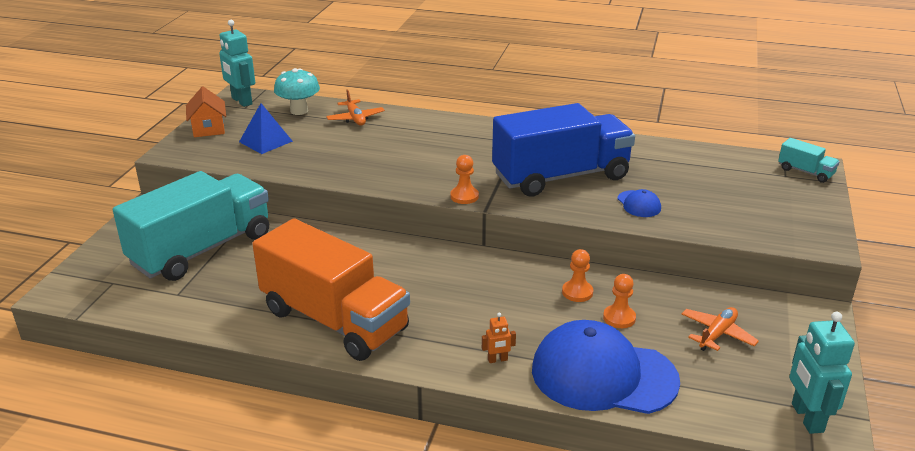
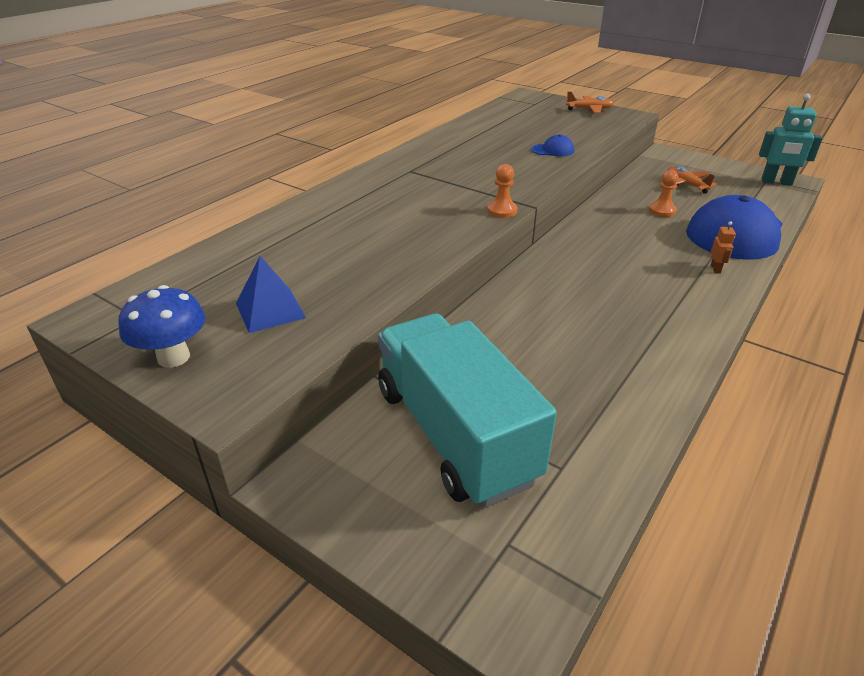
camera: 70 degrees left, 5 degrees up
(208, 128) = (173, 357): orange house -> blue mushroom
(241, 101) = (110, 317): turquoise robot -> none
(299, 111) = (202, 274): turquoise mushroom -> none
(334, 320) = (644, 345): orange truck -> none
(355, 118) = (270, 240): orange plane -> orange plane (589, 109)
(561, 177) = (490, 166): blue truck -> none
(577, 292) = (623, 218): orange pawn -> none
(805, 172) = (533, 98): turquoise truck -> none

